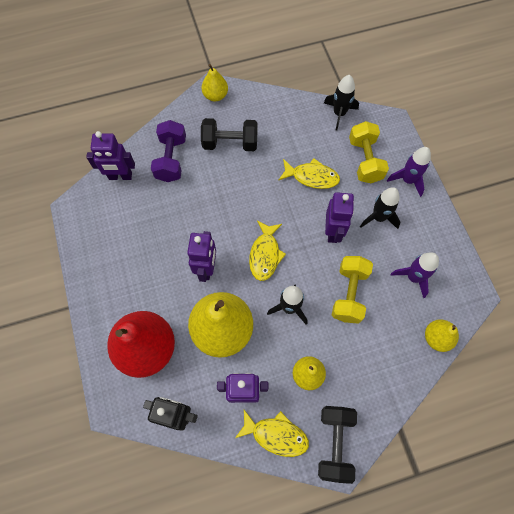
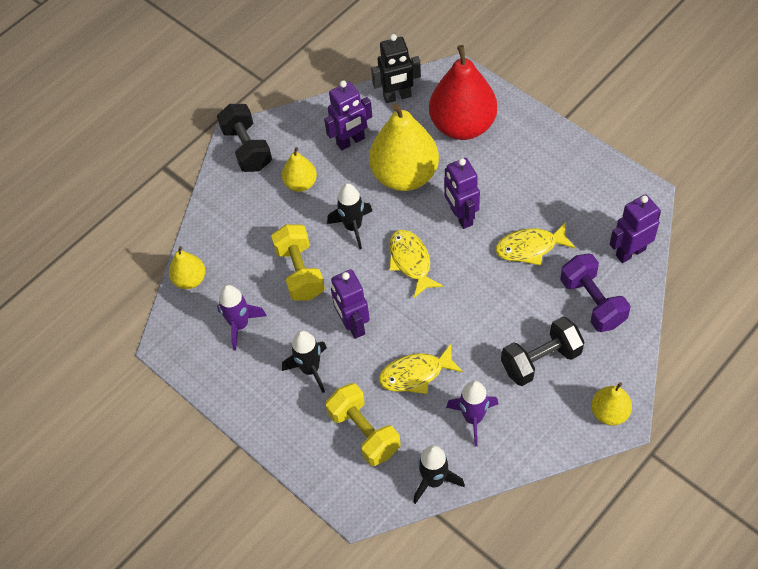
camera: 155 degrees right, 10 degrees down
(276, 435) = (301, 128): yellow fish -> yellow fish (530, 247)
(407, 180) = (298, 436): purple rocket -> purple rocket (473, 418)

